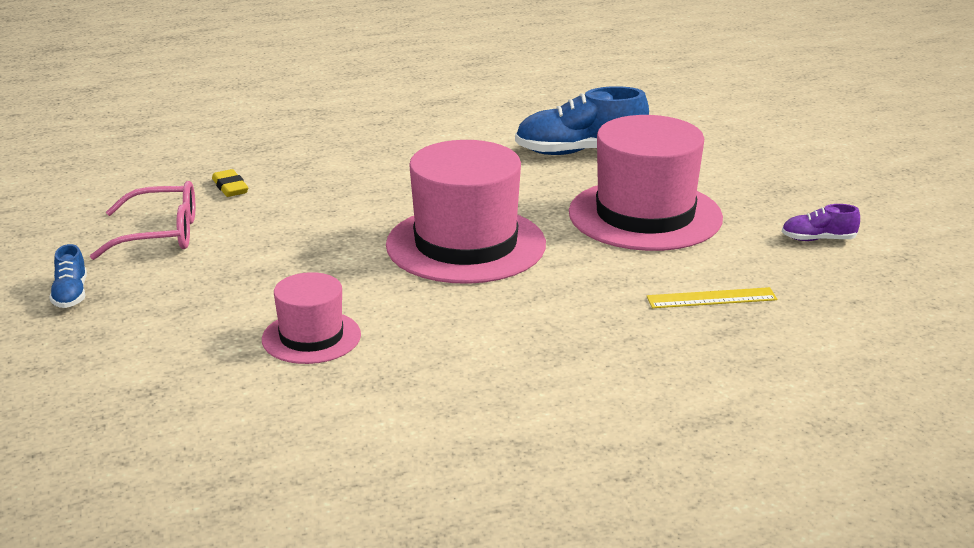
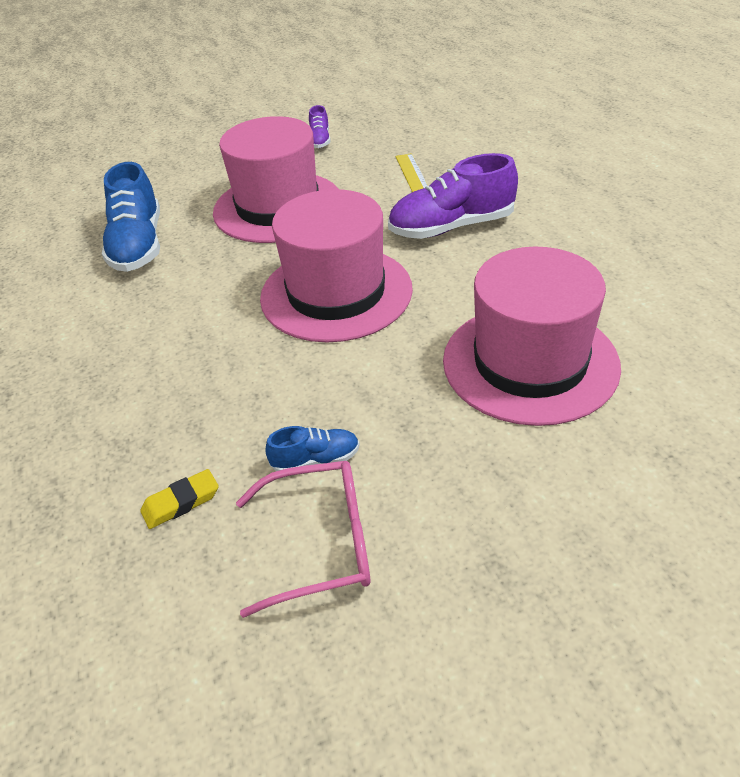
camera: 90 degrees left, 15 degrees up
(71, 295) = (496, 596): blue shoe -> blue shoe (316, 460)
(160, 234) = (320, 544): pink glasses -> pink glasses turned 90 degrees clockwise
(311, 337) = (530, 362): pink hat -> pink hat, size x1.84
(579, 315) = (451, 227): none -> purple shoe

